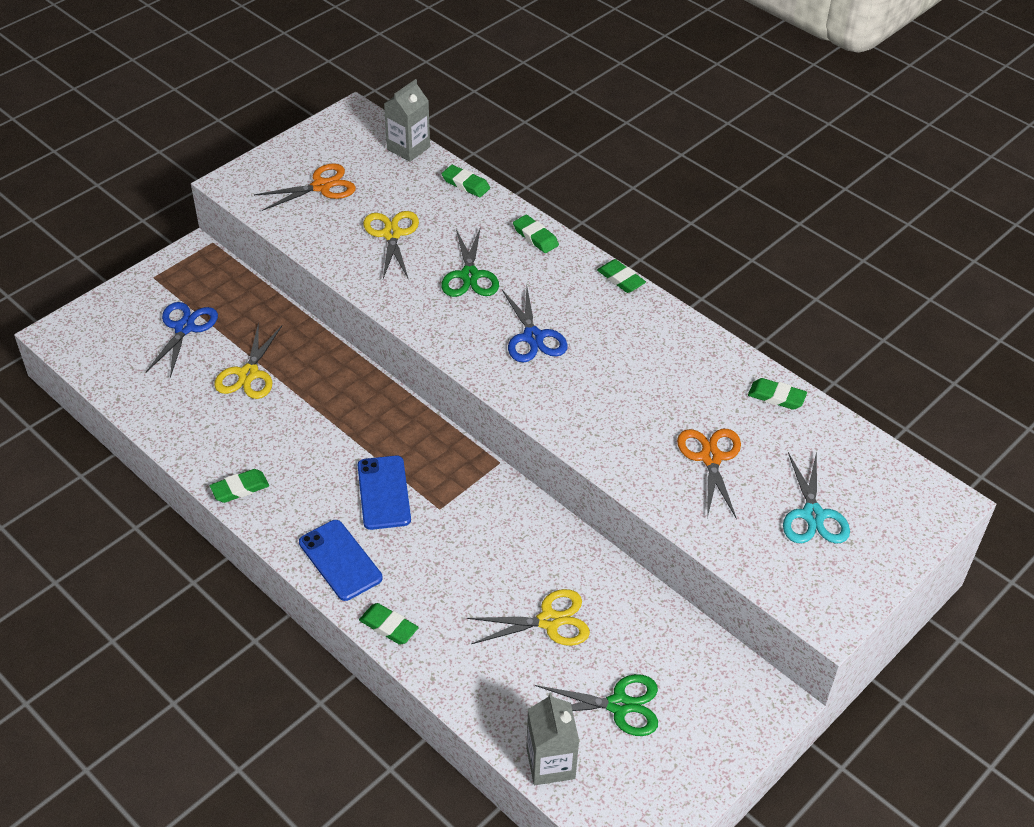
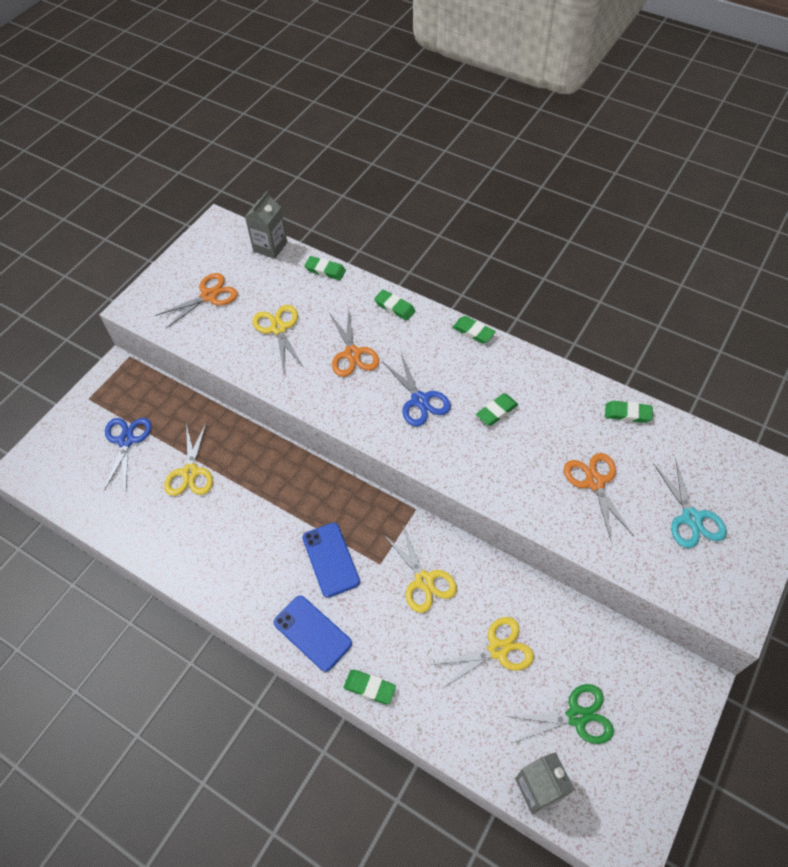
camera: 10 degrees left, 10 degrees up
(240, 488) = (211, 583): green eraser -> green eraser (496, 411)
(469, 275) = (352, 354): green scissors -> orange scissors
(485, 535) = (424, 581): none -> yellow scissors

